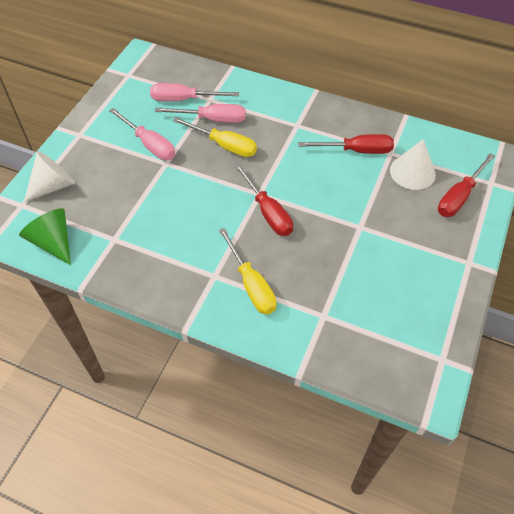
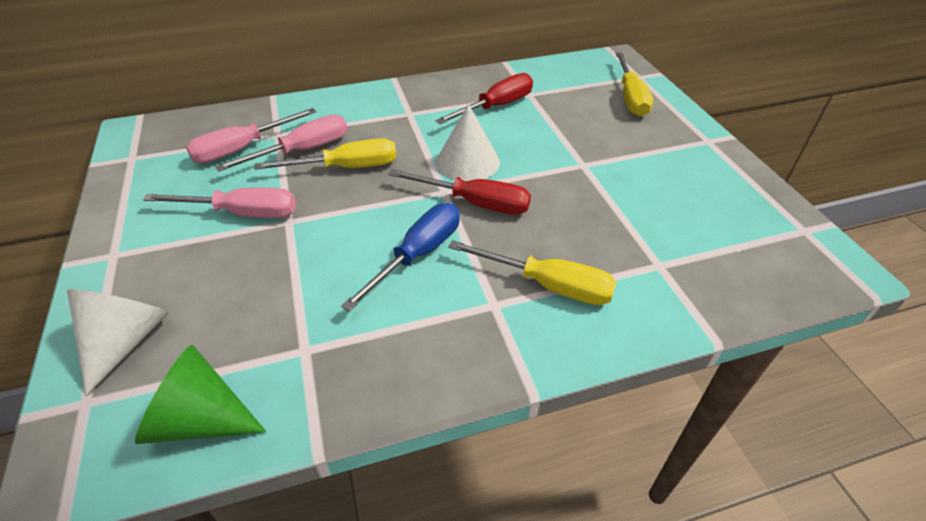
camera: 40 degrees left, 10 degrees down
(207, 224) = (418, 255): none -> blue screwdriver
(412, 172) = (568, 99): white cone -> white cone (467, 161)
(459, 196) = (630, 97): red screwdriver -> yellow screwdriver

